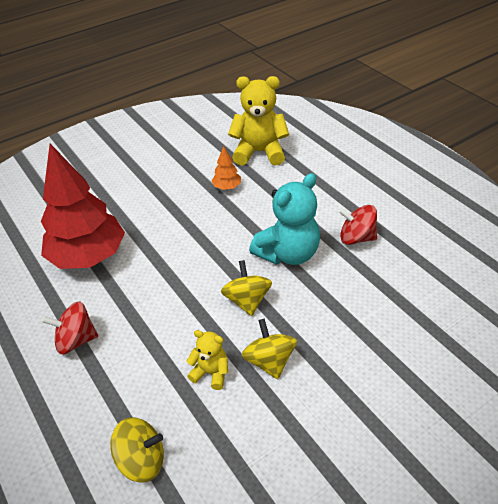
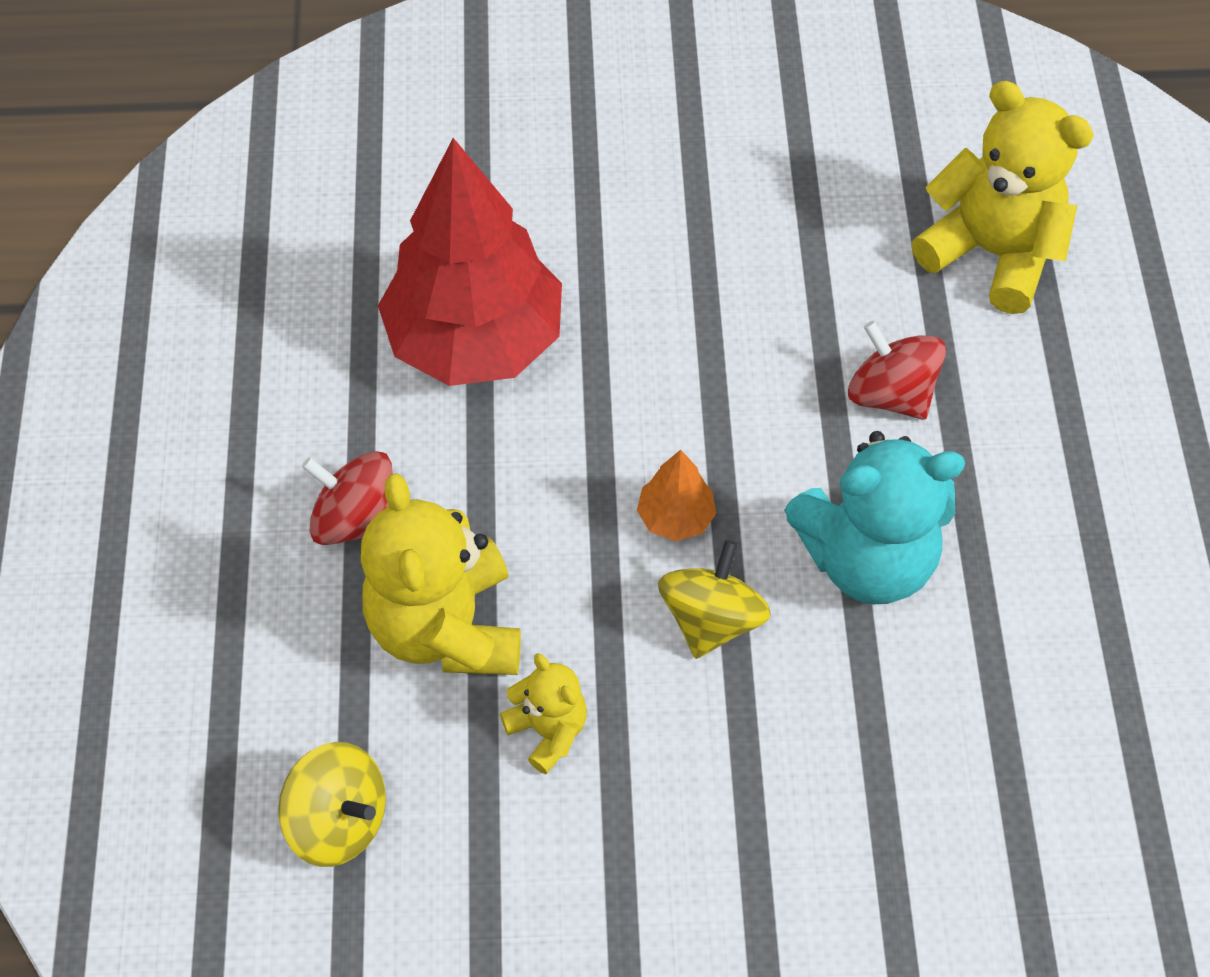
camera: 30 degrees right, 15 degrees up
(142, 358) = (446, 627): none -> yellow teddy bear
(227, 187) = (854, 313): orange tree -> orange tree (675, 517)
(269, 361) = (666, 772): yellow spinning top -> none
(356, 238) = (1039, 603): red spinning top -> red spinning top (890, 394)

